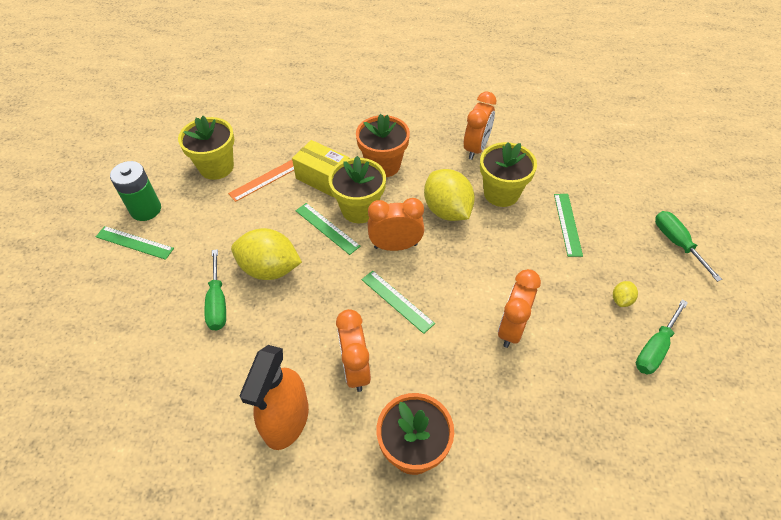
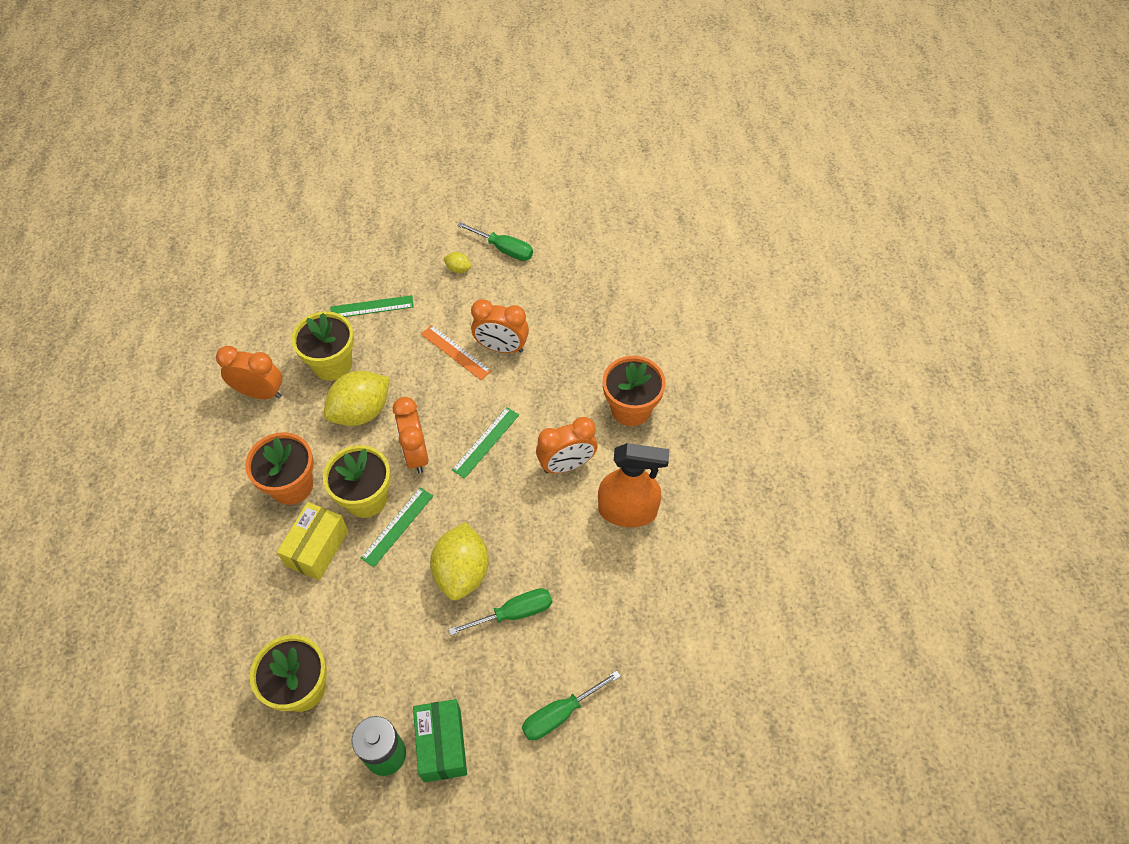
camera: 100 degrees left, 5 degrees up
(134, 243) = (442, 745): green ruler -> green box
(265, 180) = (323, 617): orange ruler -> orange ruler (455, 352)
(677, 243) = (389, 226): green screwdriver -> green screwdriver (560, 714)

